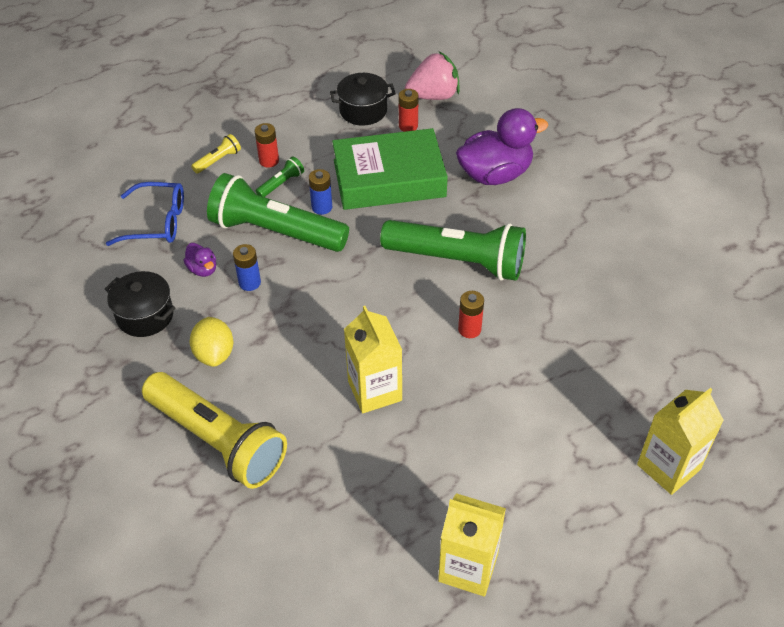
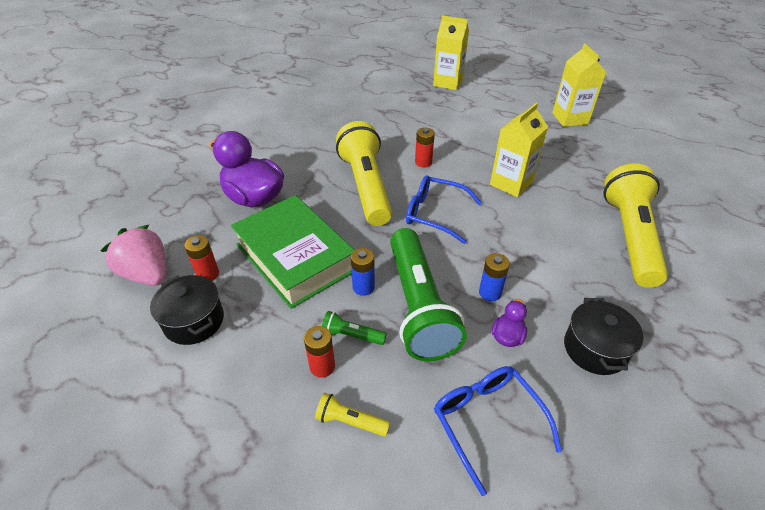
camera: 120 degrees left, 5 degrees down
(214, 354) = (574, 276): yellow lemon -> none
(375, 295) = (434, 214): none -> blue glasses
(457, 261) = (366, 186): green flashlight -> yellow flashlight

